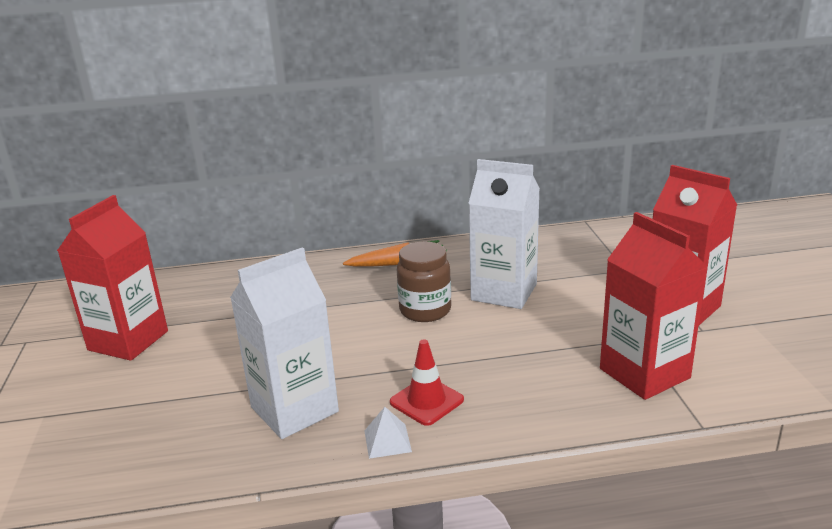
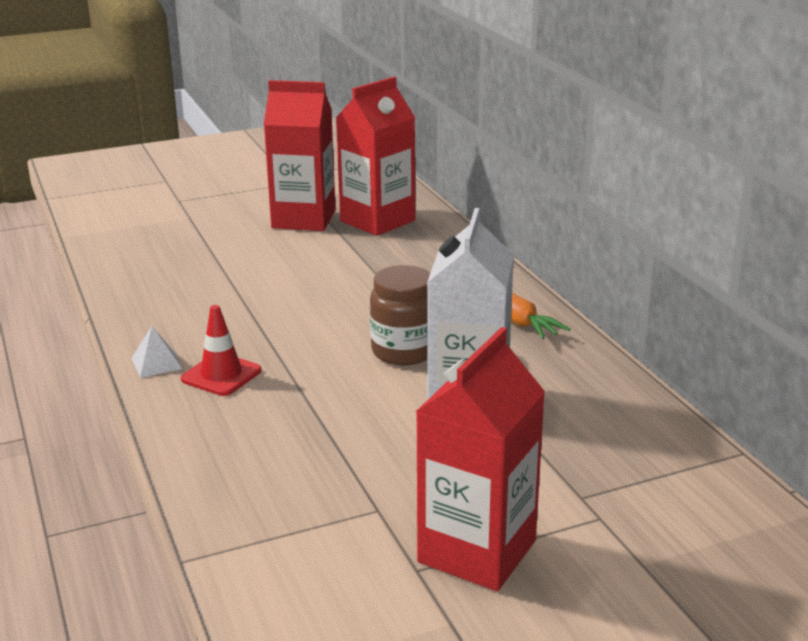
camera: 75 degrees right, 0 degrees up
(294, 409) = (203, 312): white carton -> none
(644, 373) = (293, 516): red carton -> red carton (377, 221)

